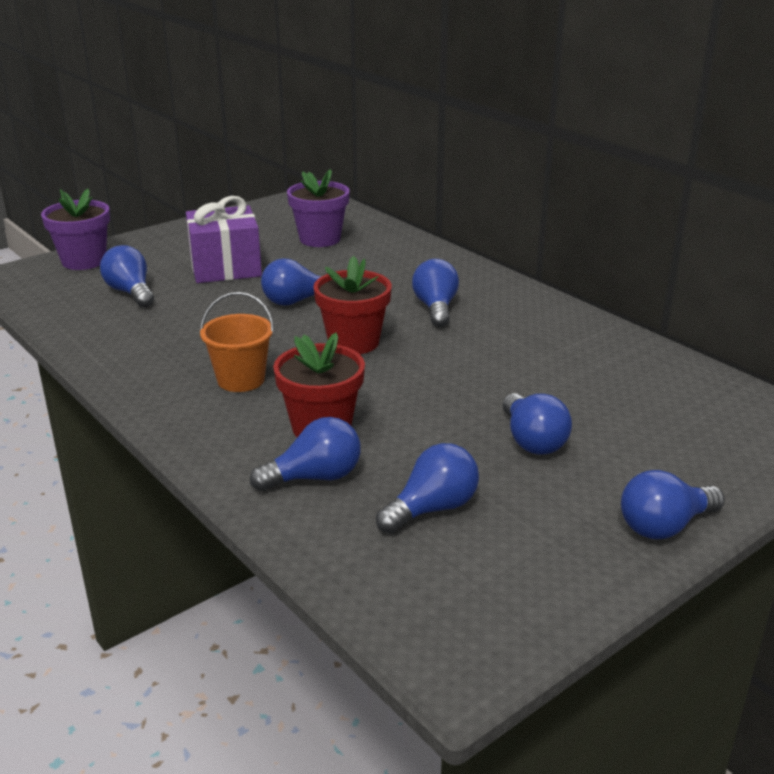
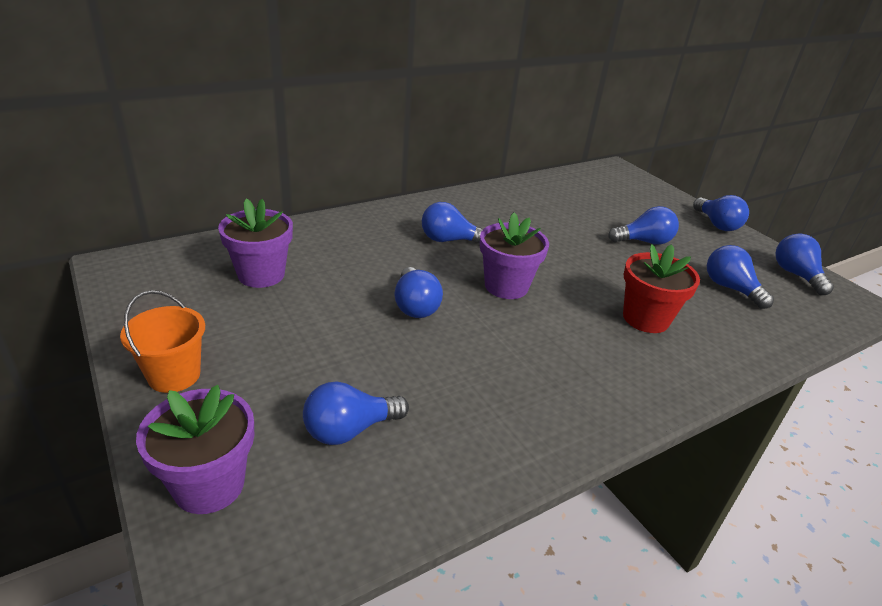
camera: 85 degrees left, 5 degrees up
(225, 268) = (307, 345): purple gift -> none
(241, 380) = (573, 353): orange bucket -> orange bucket (174, 375)
(315, 477) = (712, 329): blue light bulb -> blue light bulb (796, 275)
(353, 342) = (506, 286): red flower pot -> purple flower pot

